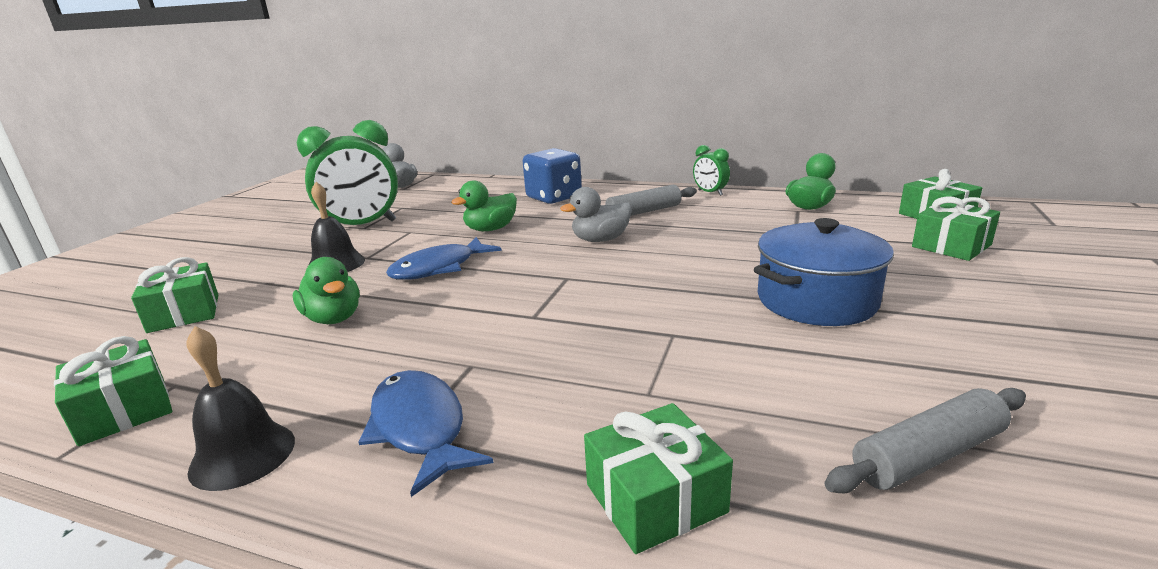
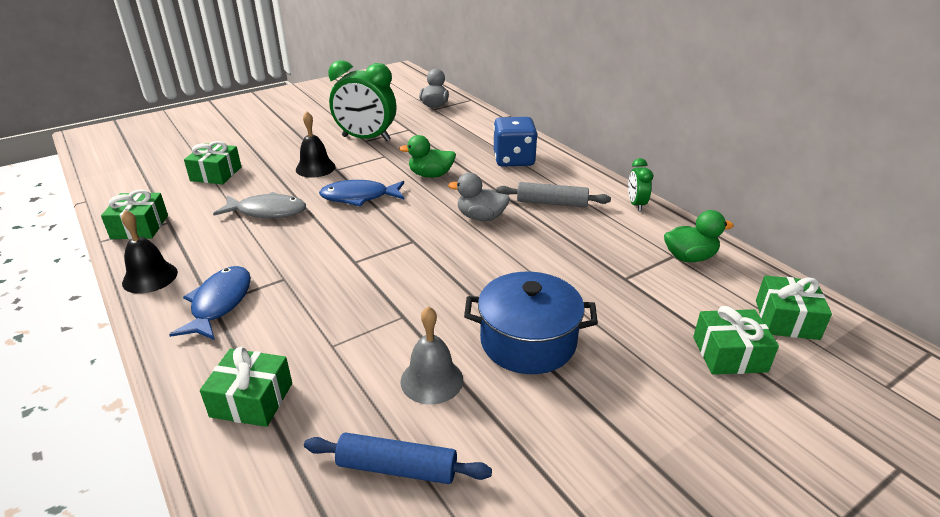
camera: 35 degrees right, 10 degrees up
(333, 318) = (267, 211): green duck -> grey fish
(802, 367) = (432, 380): none -> grey bell
(928, 455) = (397, 468): grey rolling pin -> blue rolling pin

